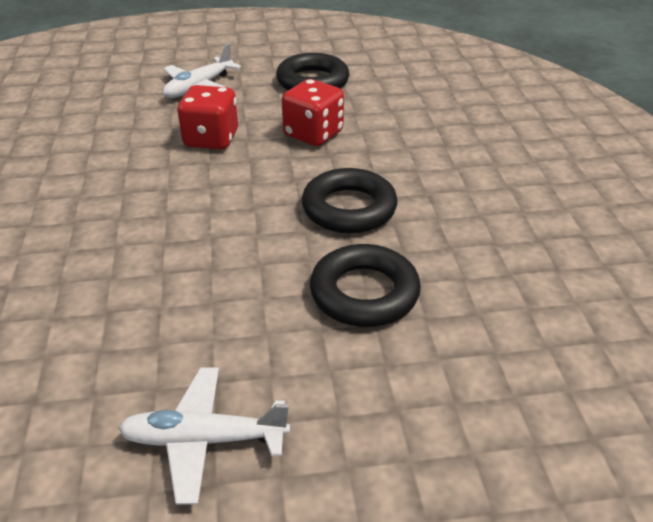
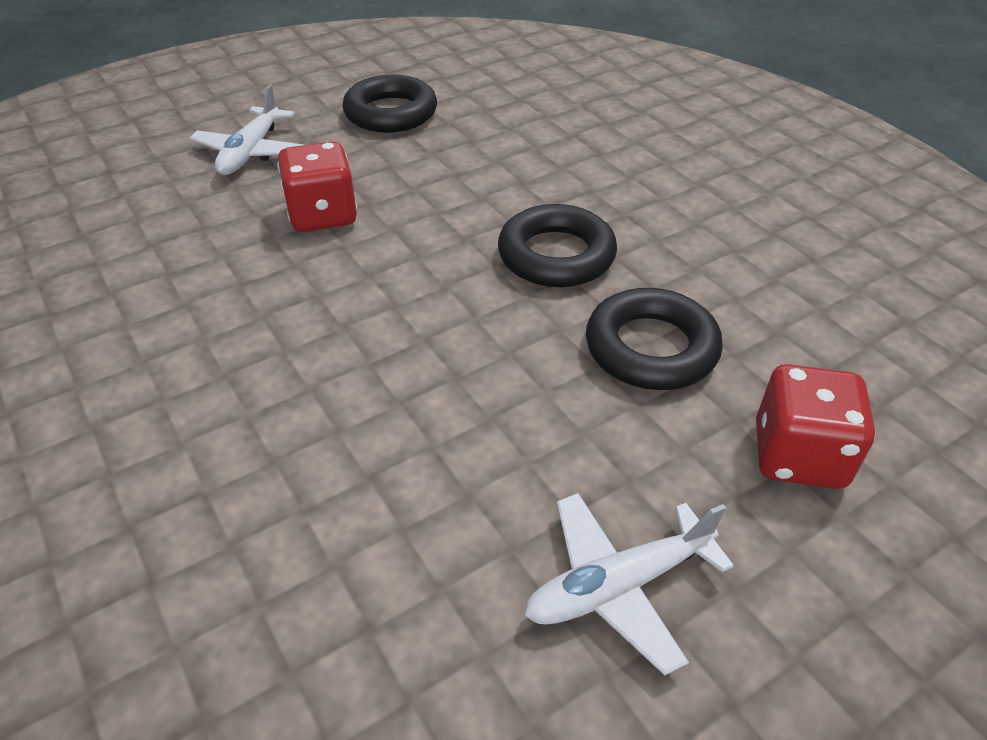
camera: 25 degrees left, 5 degrees up
(313, 134) = (444, 177): red dice -> red dice (798, 456)

